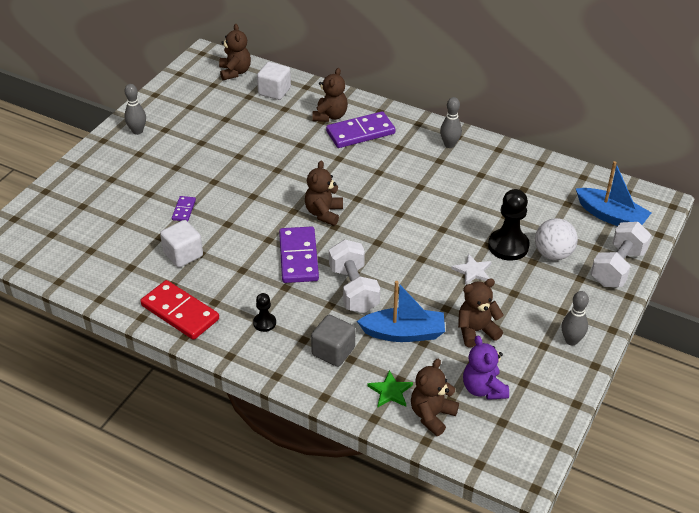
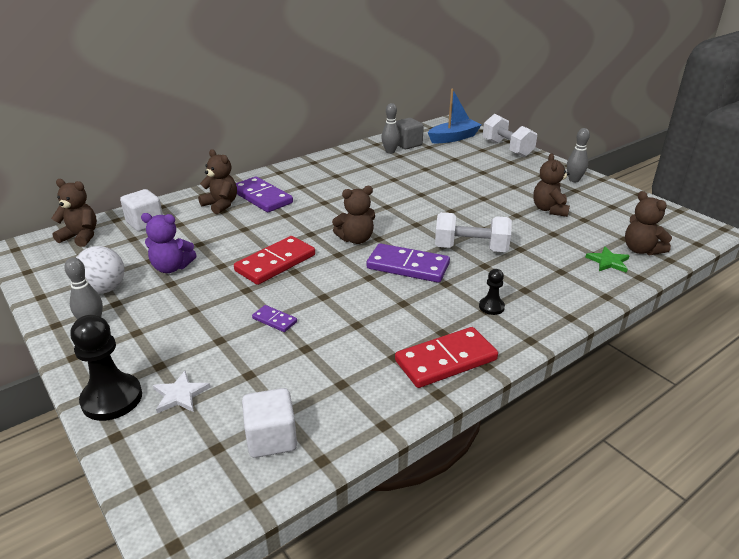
camera: 65 degrees left, 10 degrees down
(183, 254) = (350, 337): white cube -> white cube (271, 438)
(258, 182) = (275, 263): none -> red domino
(324, 213) = (356, 239): brown teddy bear -> brown teddy bear turned 60 degrees counterclockwise
(333, 351) = (548, 278): grey cube -> grey cube (407, 144)
(360, 133) = (262, 197): purple domino -> purple domino turned 45 degrees counterclockwise
(404, 333) = (539, 239): blue boat -> none
(449, 145) = (321, 167): grey bowling pin -> grey bowling pin (390, 151)
(473, 271) = (480, 194): white star -> white star (180, 395)
(483, 389) = (615, 222): purple teddy bear -> purple teddy bear (171, 267)
(508, 246) = (460, 176): black pawn -> black pawn (112, 399)
(553, 254) = (480, 164): white ball -> white ball (104, 289)

